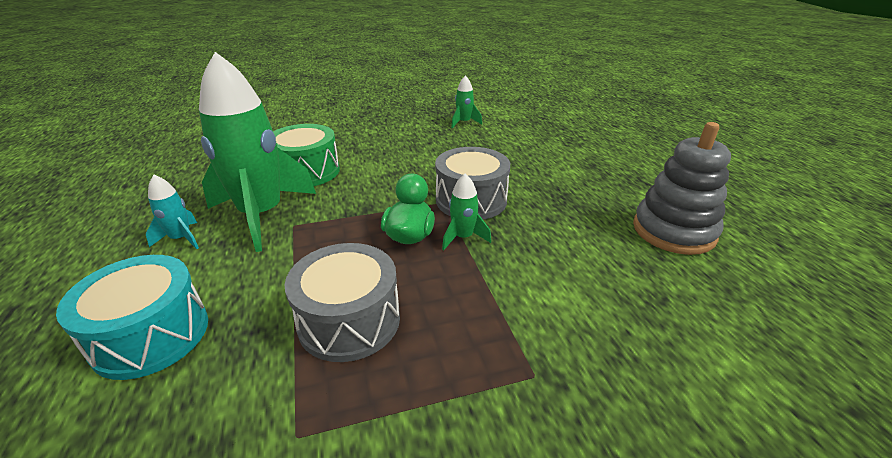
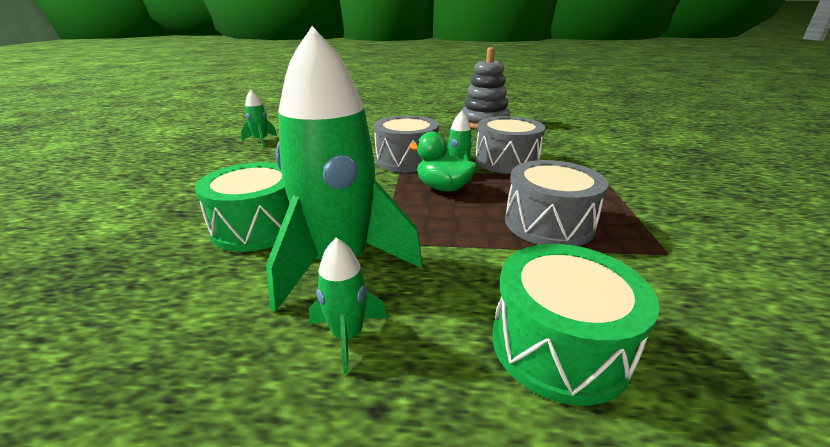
camera: 70 degrees left, 5 degrees down
(151, 335) = (559, 345): turquoise drum -> green drum
(181, 239) = (347, 335): turquoise rocket -> green rocket
(521, 270) = (506, 161): none -> grey drum

